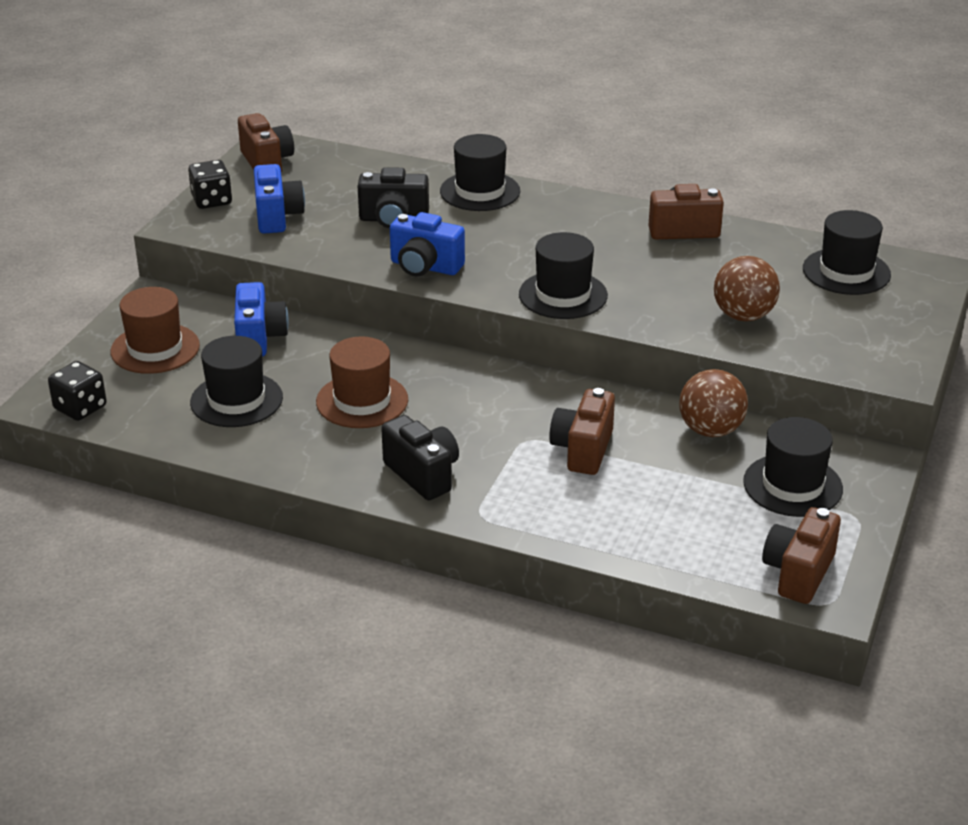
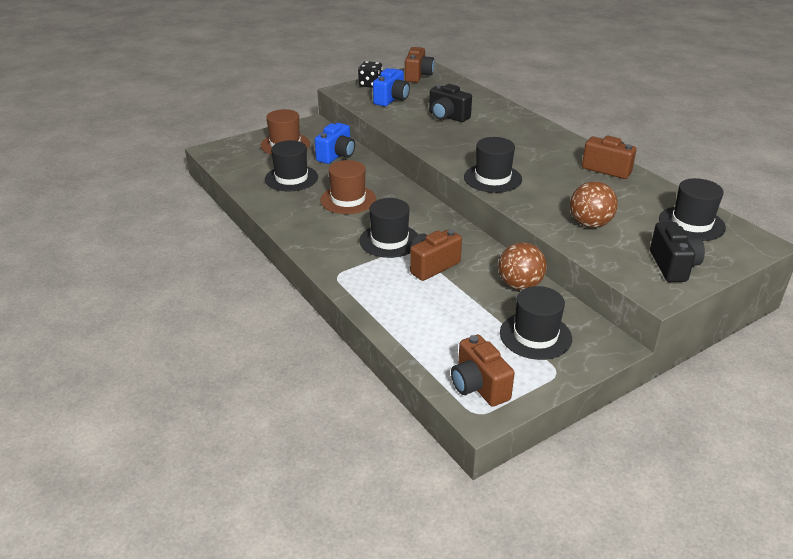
camera: 35 degrees right, 0 degrees up
(80, 408) = (222, 157): black dice -> none
(423, 474) = (333, 244): black camera -> black camera (673, 266)
(425, 267) = (435, 142): blue camera -> none
(480, 191) = (510, 117): black hat -> black hat (389, 240)
(798, 573) = (478, 386): brown camera -> brown camera turned 90 degrees counterclockwise

